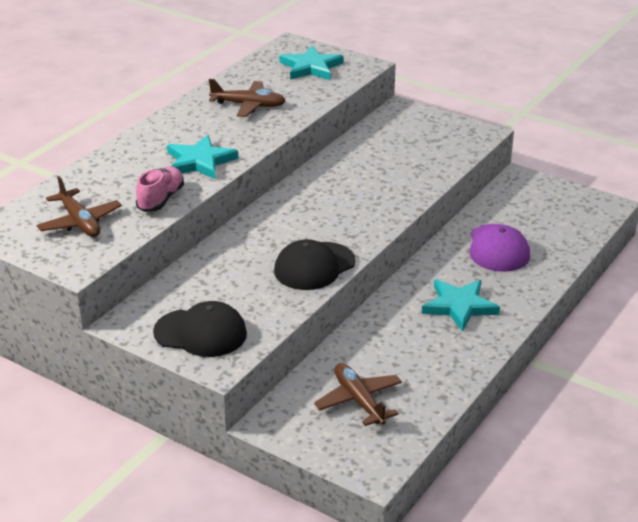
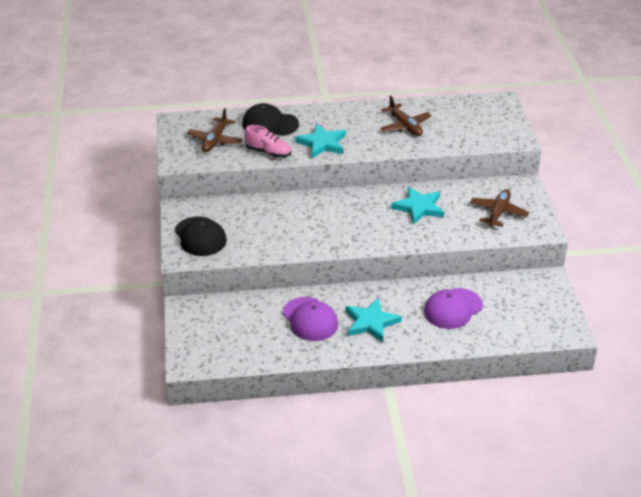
camera: 50 degrees right, 5 degrees up
(161, 199) = (268, 152): pink shoe -> pink shoe turned 45 degrees clockwise
(311, 67) = (484, 123): turquoise star -> turquoise star (419, 207)
(314, 266) = (306, 242): black cap -> black cap (270, 124)
(358, 400) = (238, 328): brown plane -> brown plane (498, 212)
(406, 343) = (310, 319): none -> purple cap

